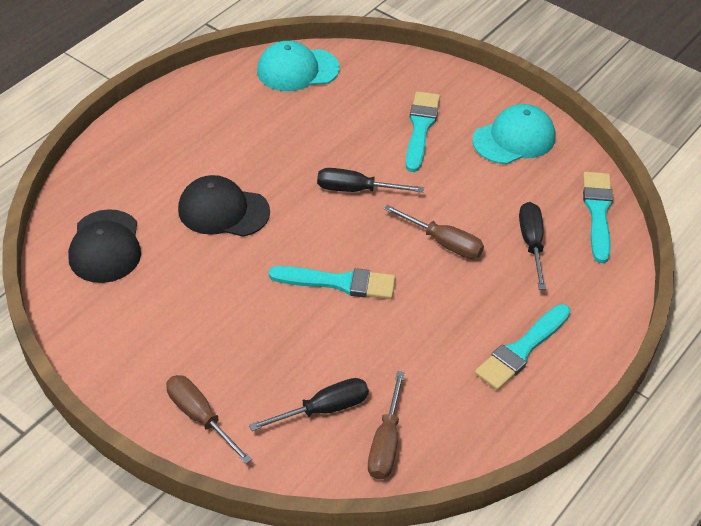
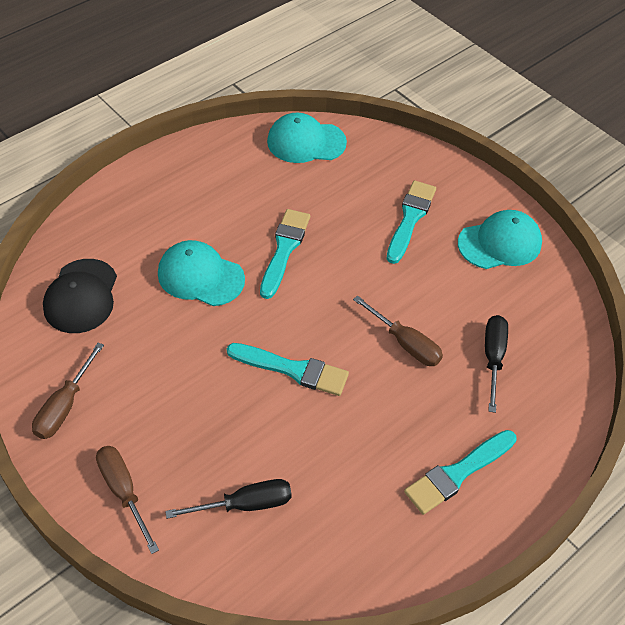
camera: 10 degrees right, 5 degrees up
(223, 211) = (200, 276): black cap -> turquoise cap
(356, 190) = (332, 274): black screwdriver -> none
(386, 443) = (298, 553): brown screwdriver -> brown screwdriver (65, 406)
(598, 213) = (567, 335): turquoise brush -> turquoise brush (284, 250)

